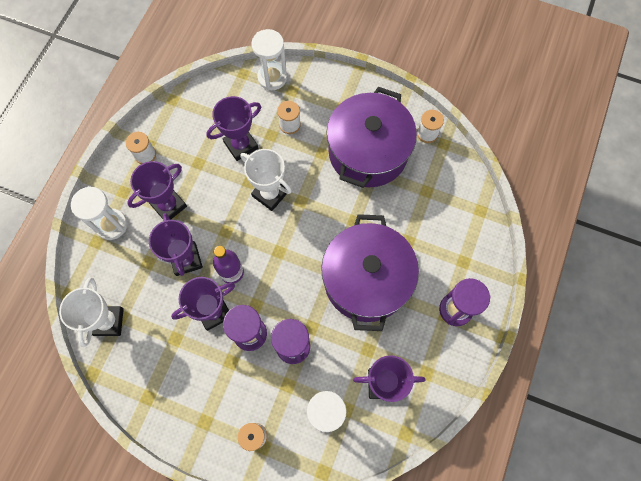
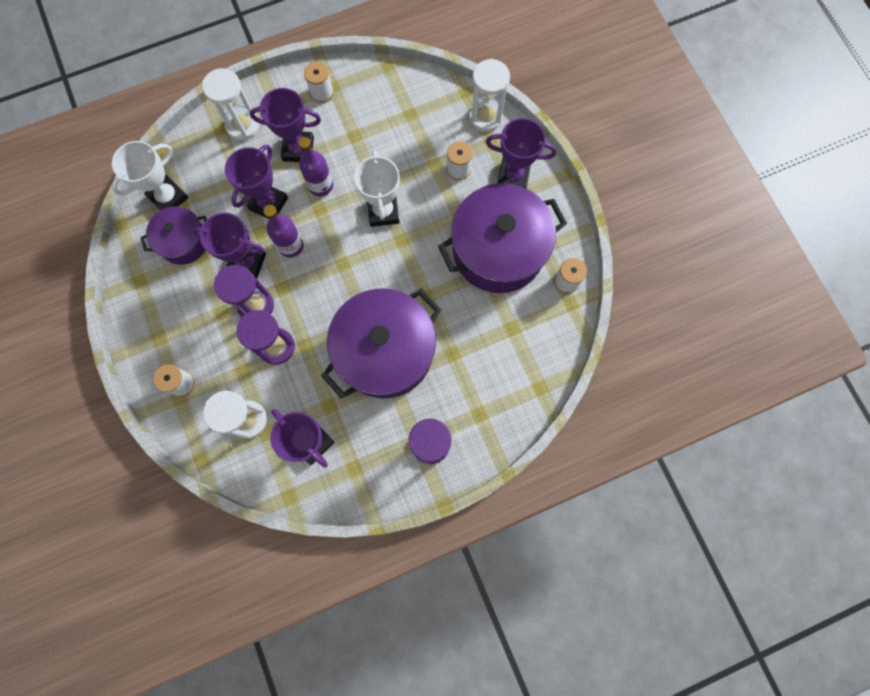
camera: 45 degrees right, 5 degrees up
(152, 340) = (184, 242): none -> purple pot
(210, 215) = (321, 185): none -> purple bottle
(241, 145) = (402, 151): purple trophy -> purple trophy (513, 177)

